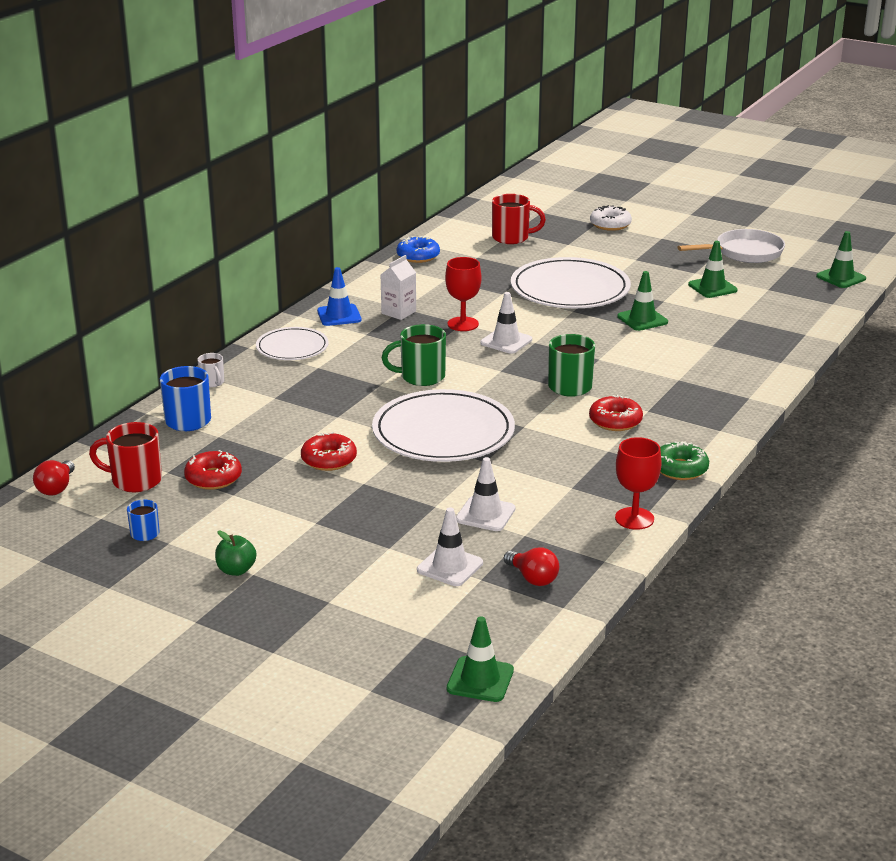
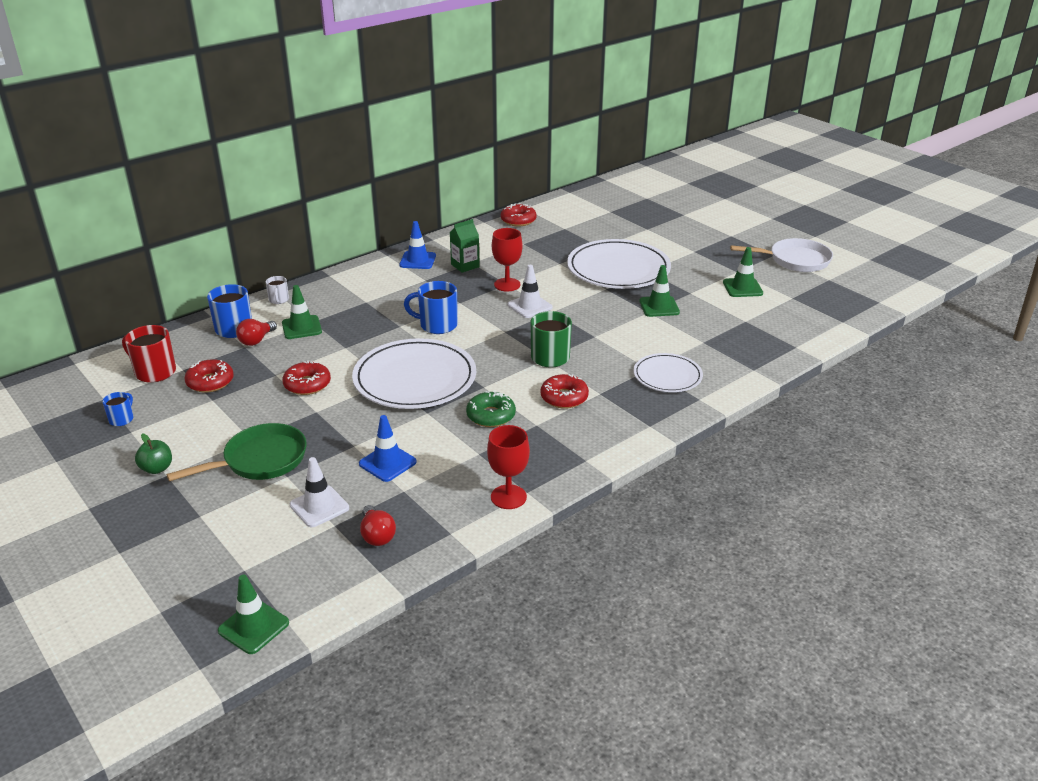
camera: 20 degrees right, 5 degrees up
(56, 488) = (96, 366): red light bulb -> red light bulb (256, 340)
(292, 347) = (361, 281): white plate -> white plate (667, 376)
(346, 539) = (260, 460): none -> green pan
(398, 312) = (465, 266): white carton -> green carton
(418, 256) = (518, 220): blue donut -> red donut
(421, 377) = (437, 325): green mug -> blue mug
(485, 514) = (387, 463): white traffic cone -> blue traffic cone
(512, 238) = (605, 216): red mug -> none
(610, 224) = (695, 217): white donut -> none
(680, 469) = (585, 456): green donut -> green donut (491, 416)
(841, 277) = (868, 298): green traffic cone -> green traffic cone (301, 327)

